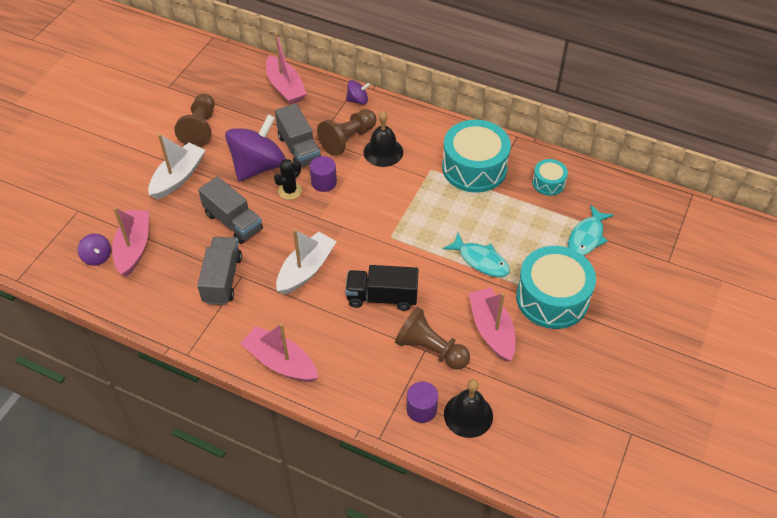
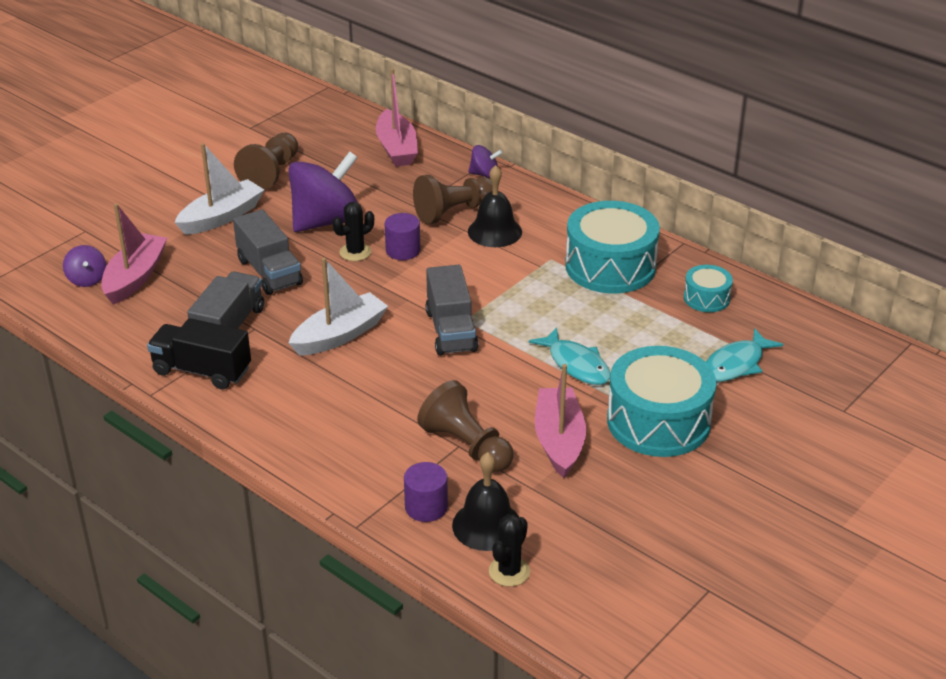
camera: 15 degrees right, 15 degrees down
(281, 362) = (264, 424): pink boat -> none
(299, 149) = (386, 212): grey truck -> grey truck (451, 331)
(382, 297) = (426, 380): black truck -> black truck (202, 371)
(497, 451) = (509, 571): none -> black cactus

